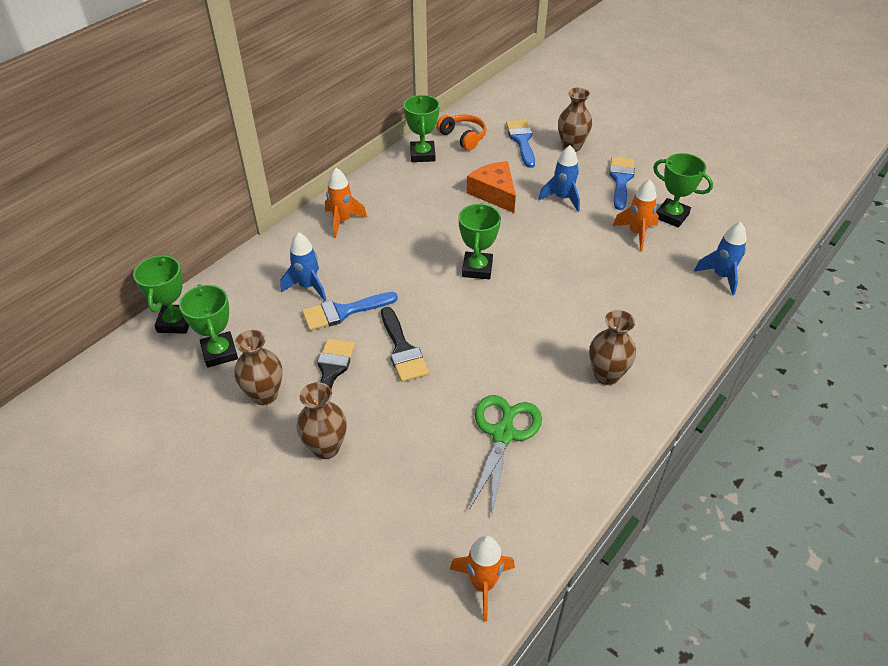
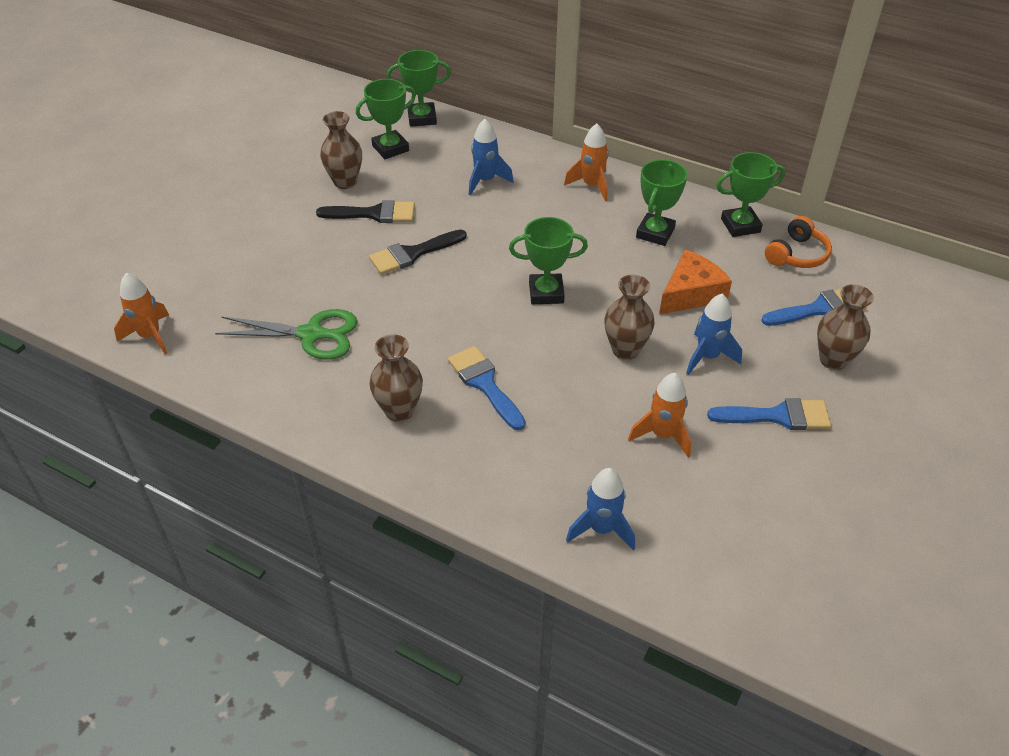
camera: 80 degrees right, 0 degrees up
(326, 448) = (290, 226): brown vase -> brown vase (625, 350)
(343, 312) = (456, 208): blue brush -> blue brush (484, 384)
(671, 216) = (717, 474): green trophy -> green trophy (655, 233)

